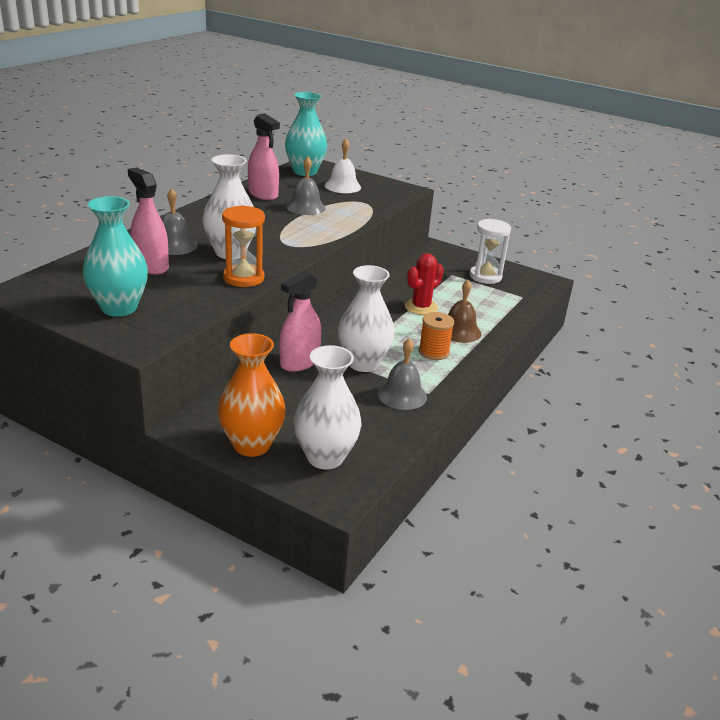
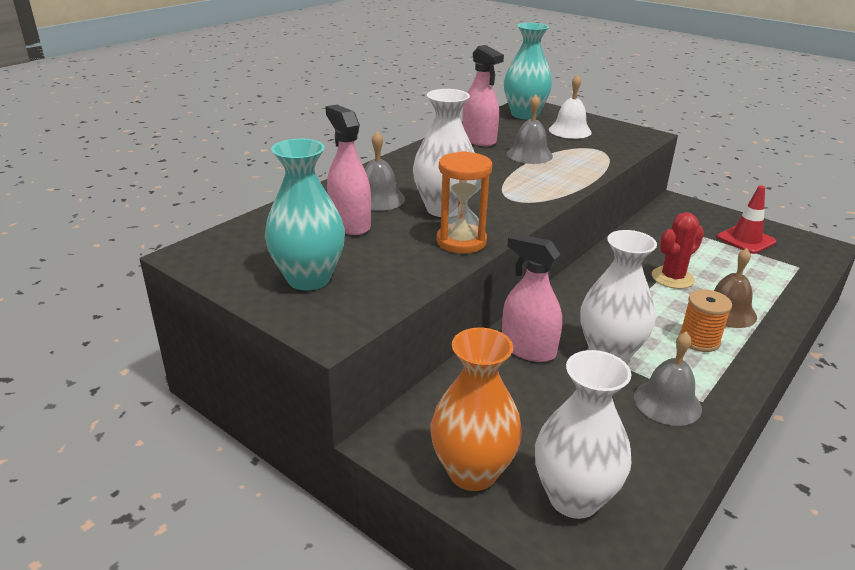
camera: 10 degrees right, 0 degrees up
(299, 362) = (528, 349): pink spray bottle -> pink spray bottle turned 75 degrees clockwise
(485, 276) = (746, 240): white hourglass -> red traffic cone

